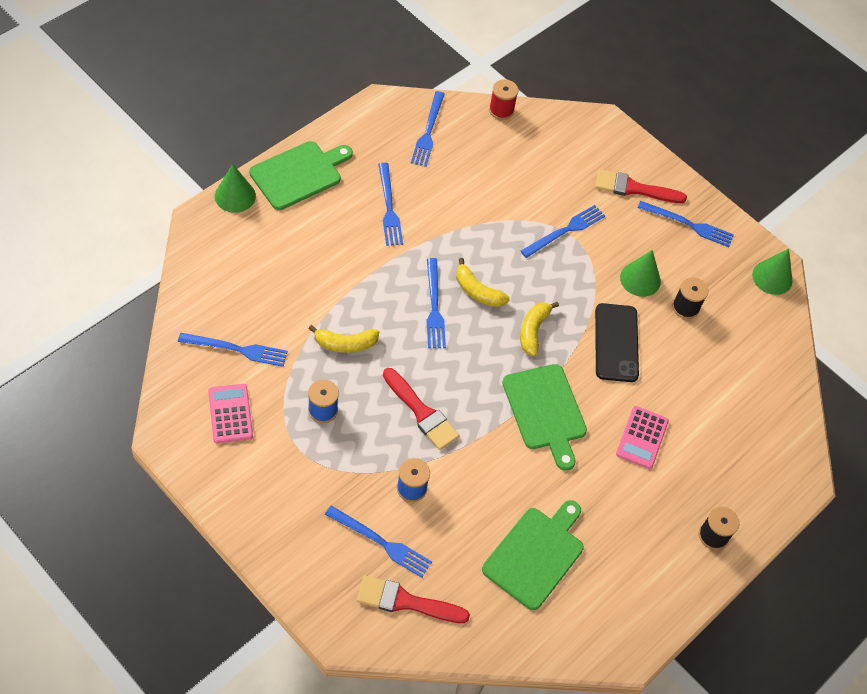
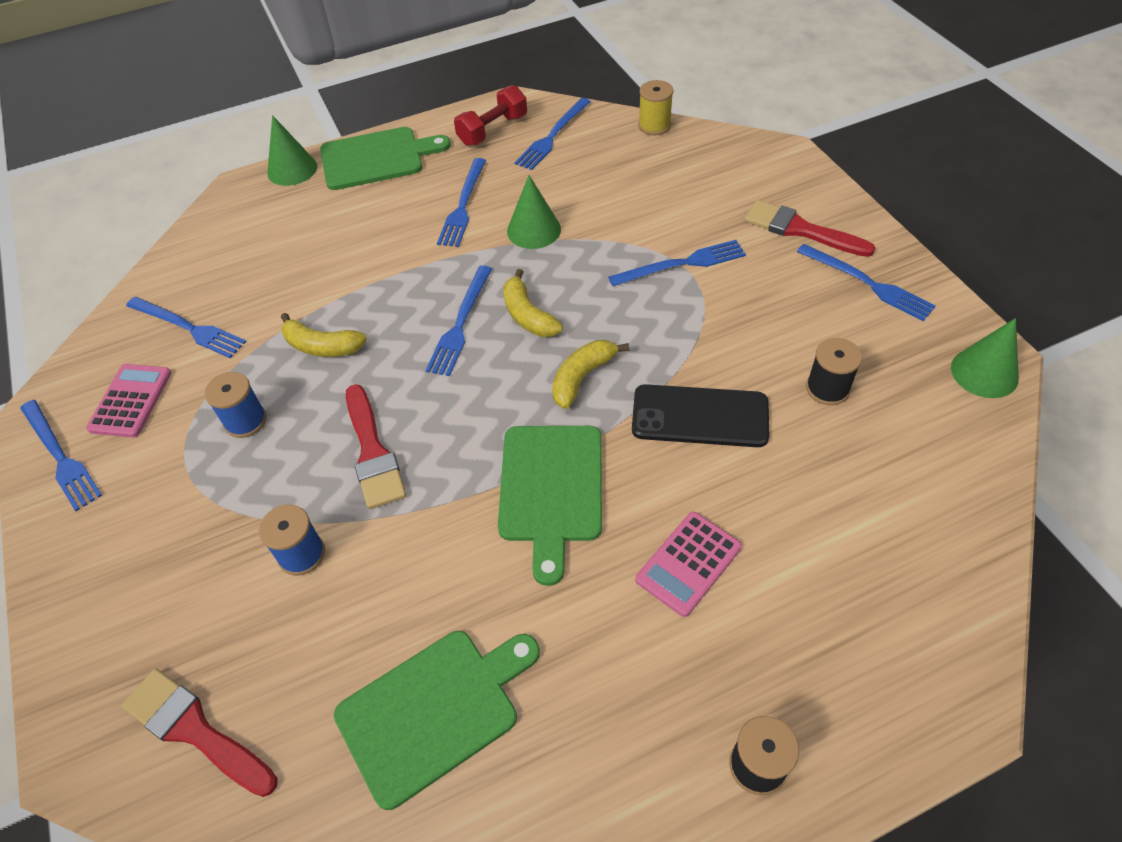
camera: 30 degrees right, 5 degrees down
(379, 132) = (493, 130): none -> red dumbbell
(381, 542) = (214, 624): blue fork -> blue fork (60, 456)
(501, 110) = (654, 126): red spool -> yellow spool
(616, 343) = (700, 416): black phone -> black phone turned 75 degrees clockwise
(640, 279) = (769, 339): green cone -> green cone (534, 230)

